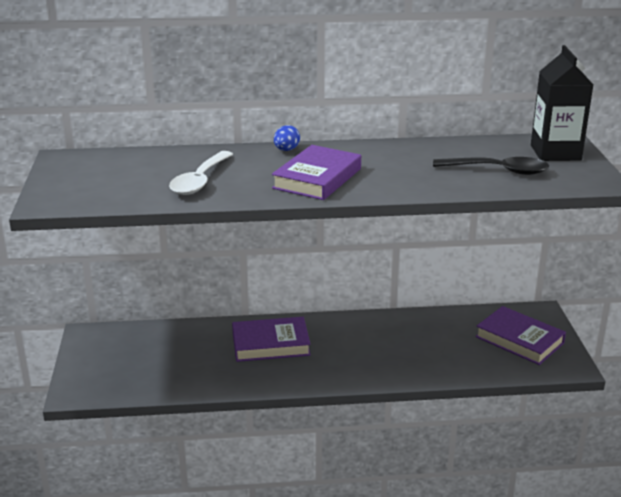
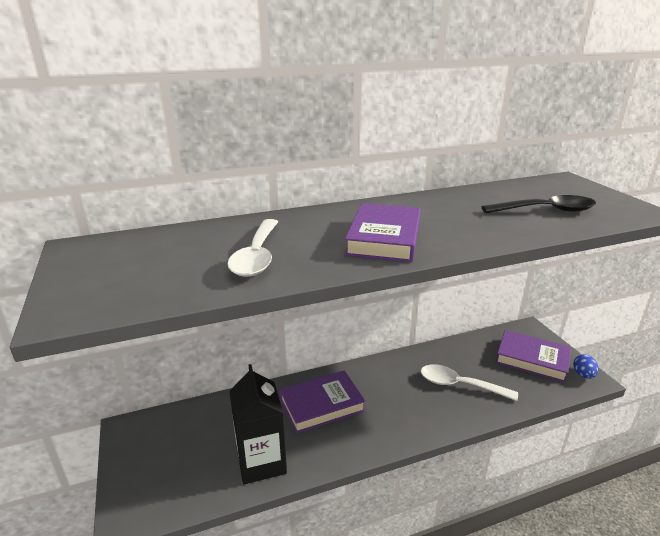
camera: 15 degrees left, 0 degrees up
(286, 150) = (329, 212): blue egg -> blue egg (583, 375)
(421, 350) = (460, 385): none -> white spoon
(555, 152) = (572, 190): black carton -> black carton (261, 461)

